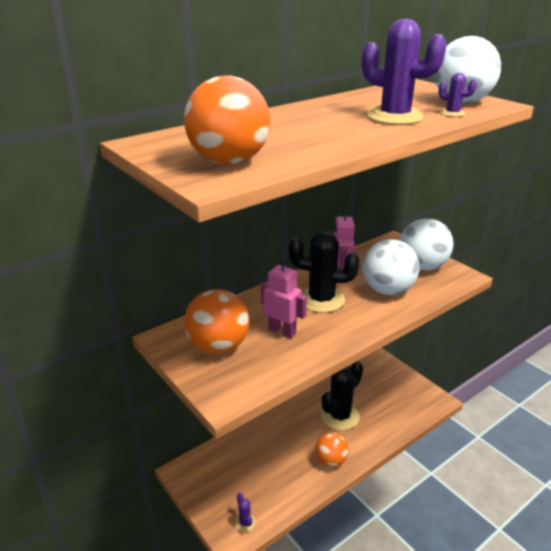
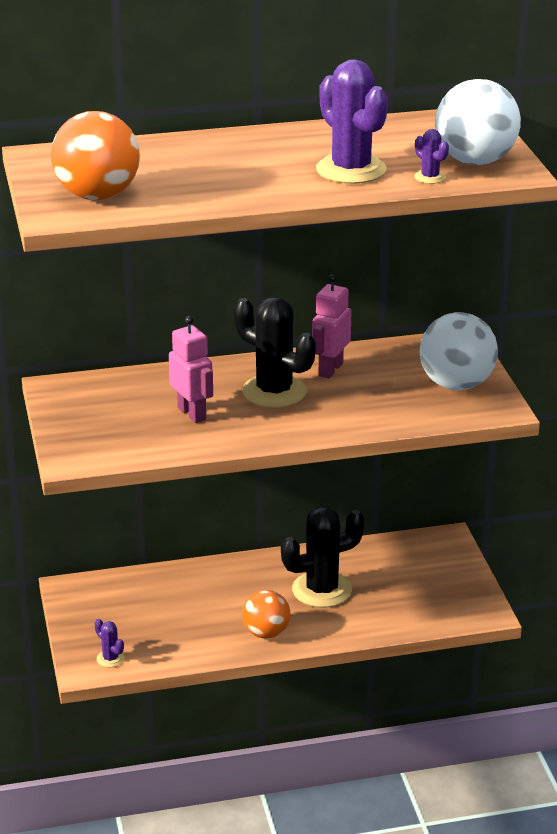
camera: 25 degrees right, 0 degrees up
(218, 346) = (106, 411): orange ball -> none
(245, 522) = (110, 659): purple cactus -> purple cactus turned 45 degrees counterclockwise
(387, 290) = (372, 401): white ball -> none

